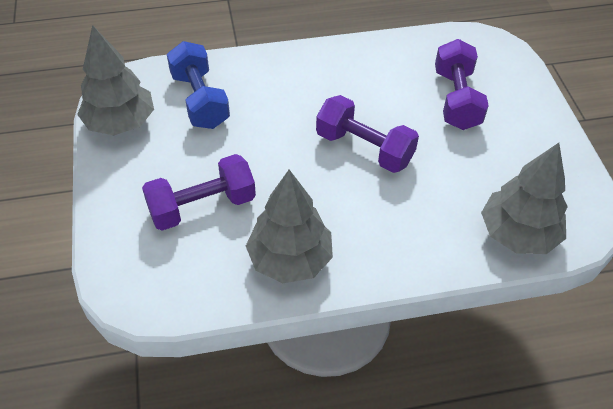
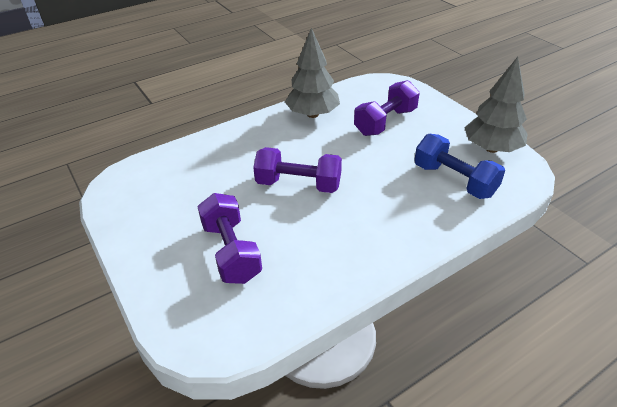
camera: 160 degrees right, 10 degrees down
(518, 234) = (167, 163): grey tree -> none

